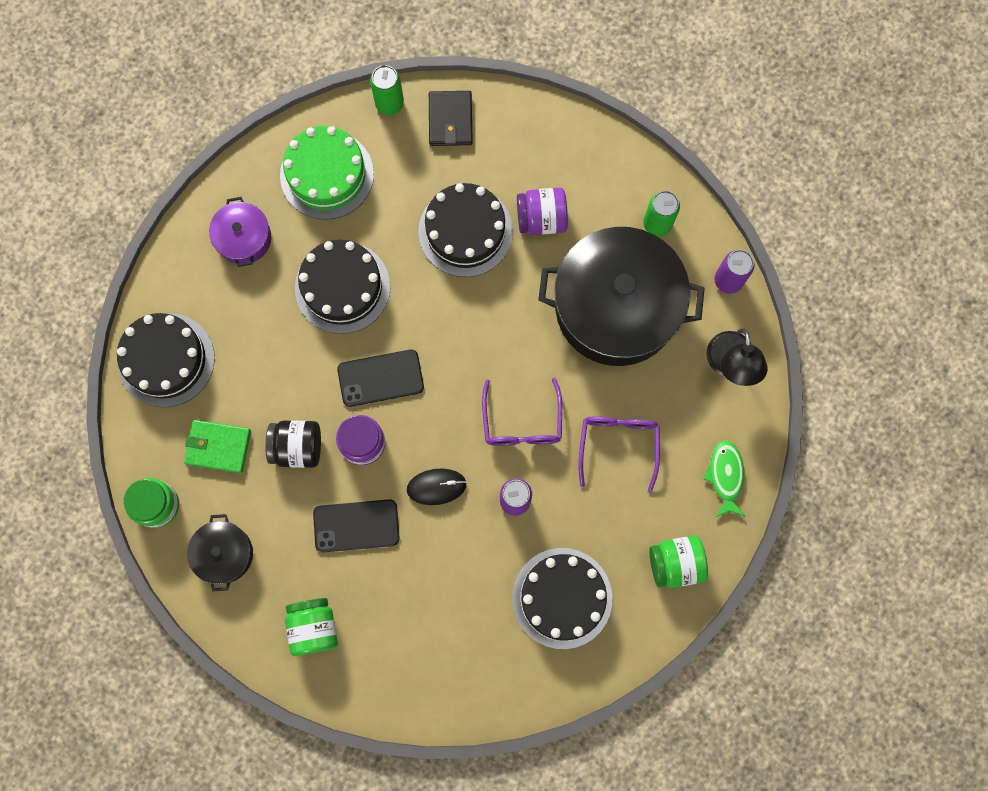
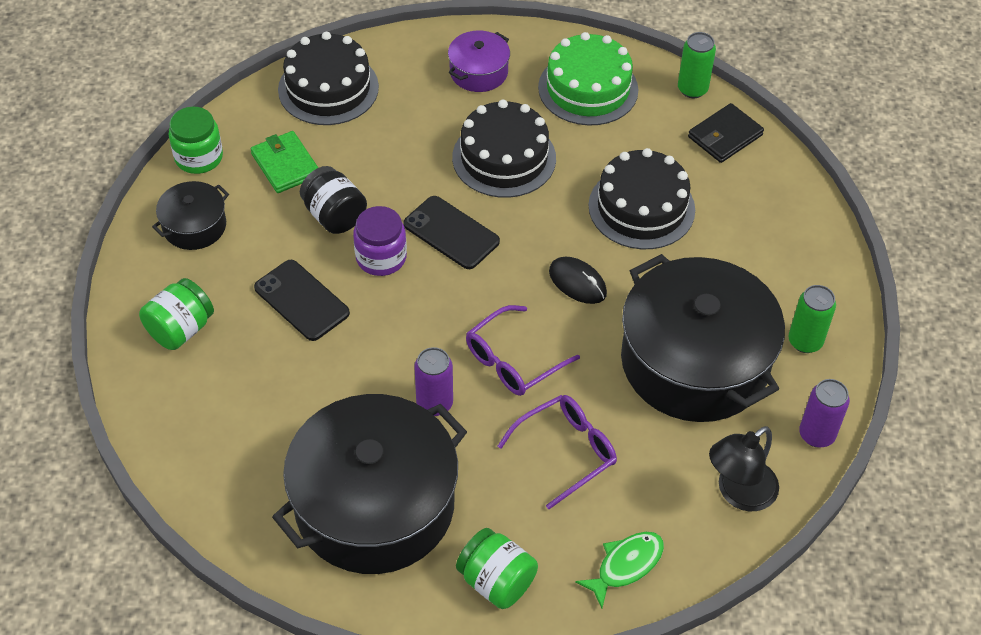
camera: 50 degrees right, 25 degrees down
(436, 487) = (391, 335): black mouse -> black mouse (577, 282)
(541, 219) = (712, 253): purple jar -> none
(562, 598) = (375, 505): black cake -> black pot

